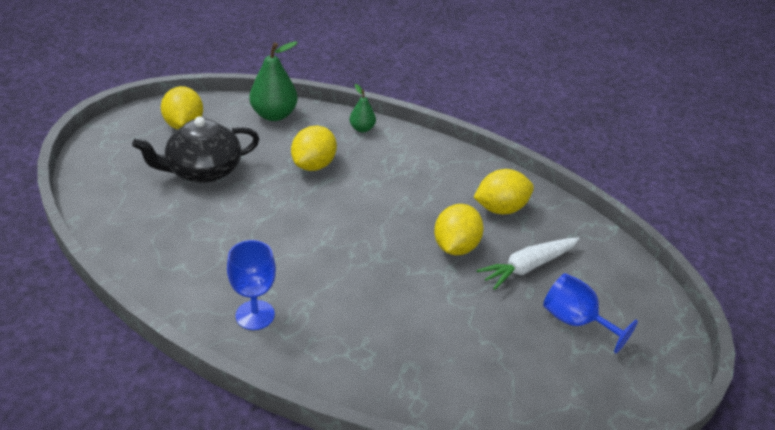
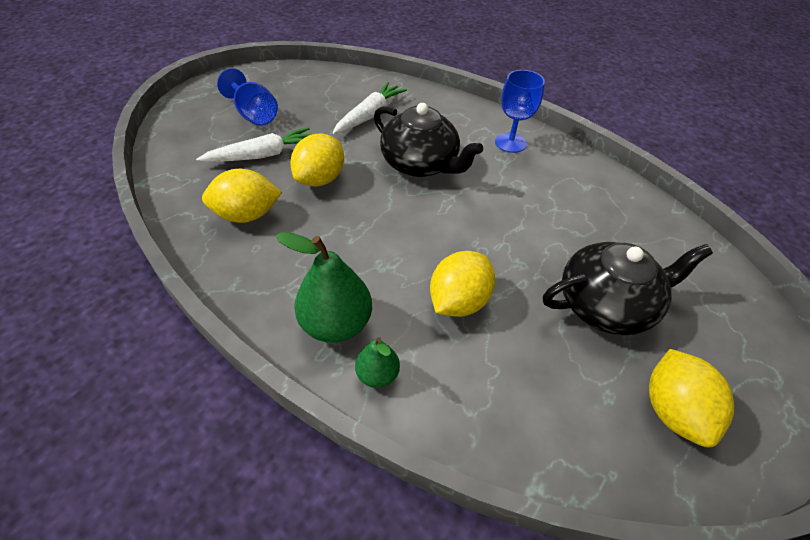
camera: 170 degrees left, 10 degrees up
(274, 115) = (526, 427): green pear -> green pear (336, 324)
(360, 274) = (420, 164): none -> black teapot
(437, 338) = (369, 115): none -> white carrot

